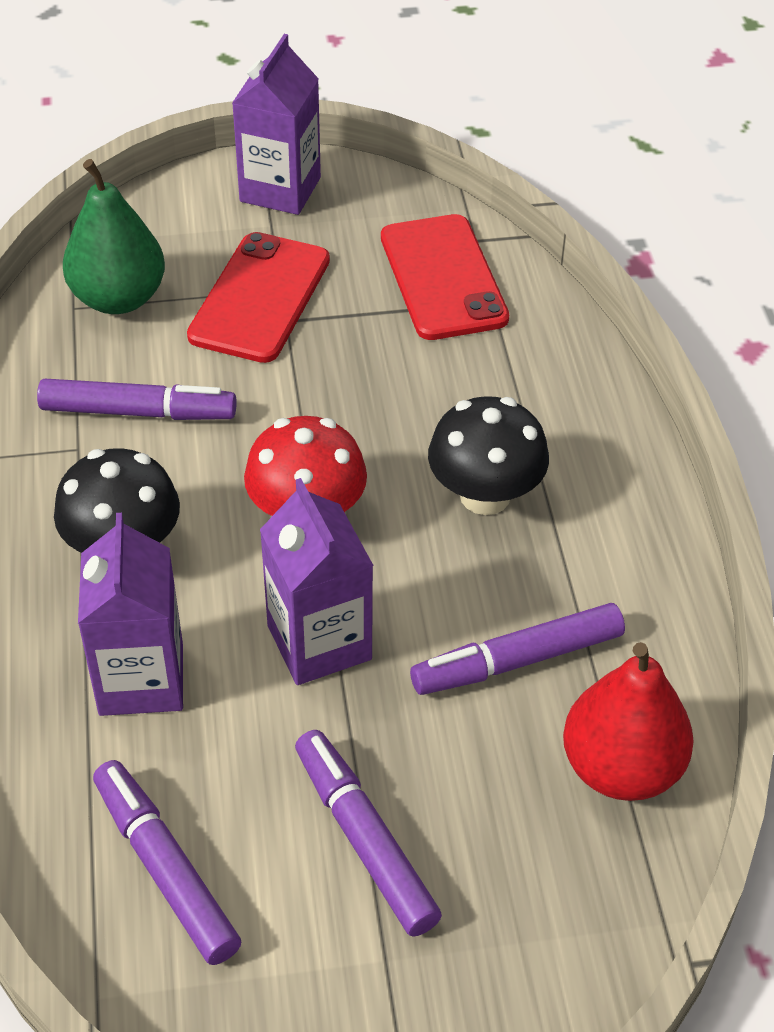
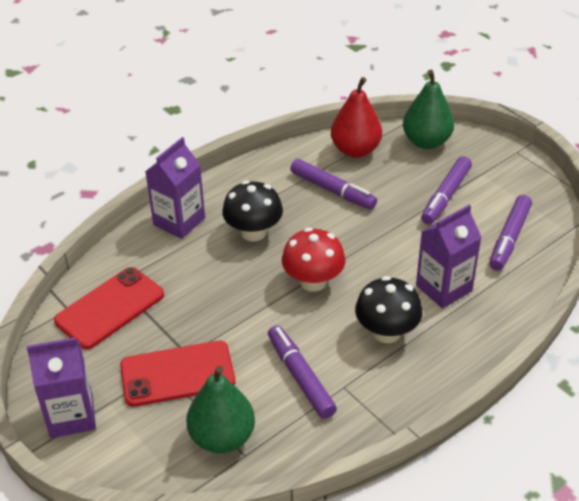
camera: 120 degrees left, 5 degrees down
(319, 642) = (375, 246): purple carton -> purple carton (179, 221)
(566, 922) = (426, 141): none -> green pear

